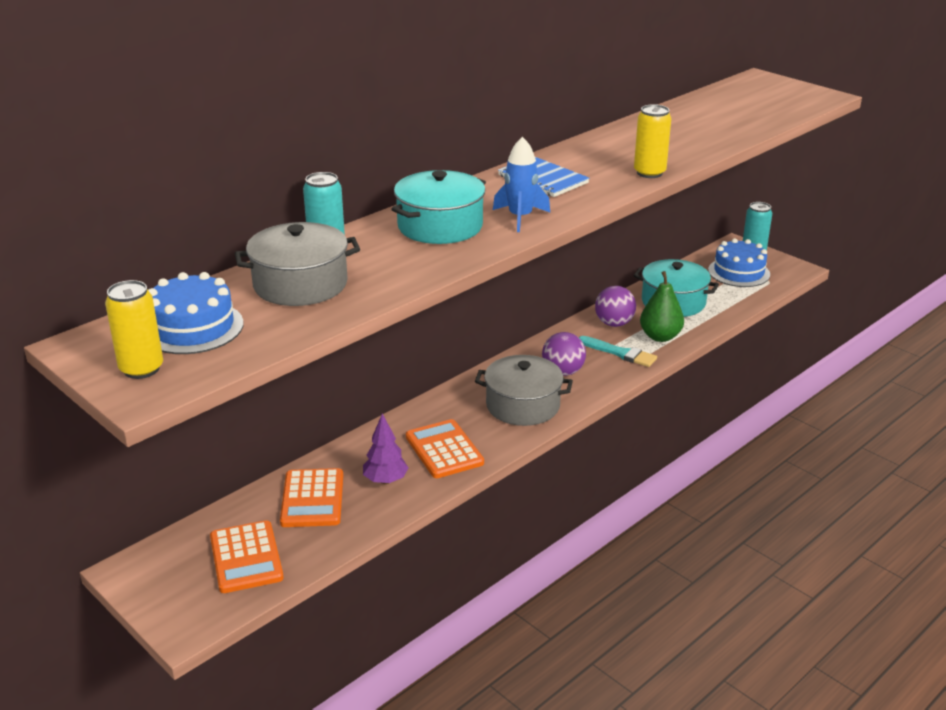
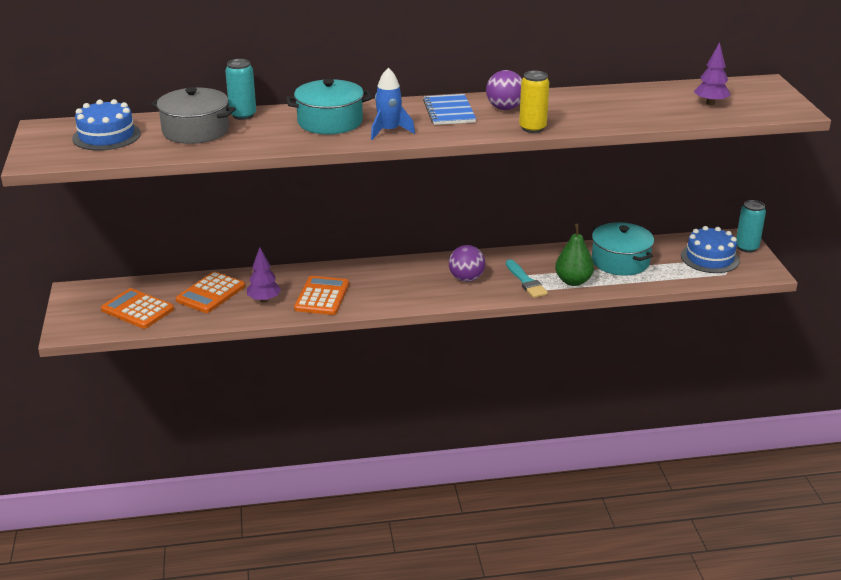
camera: 35 degrees right, 0 degrees up
(141, 369) = (51, 148): yellow can -> none
(246, 557) = (137, 309): orange calculator -> orange calculator turned 105 degrees clockwise
(523, 405) = (409, 289): grey pot -> none
(614, 323) = (551, 260): purple ball -> purple ball (504, 108)
(751, 107) = (710, 103): none -> purple tree

